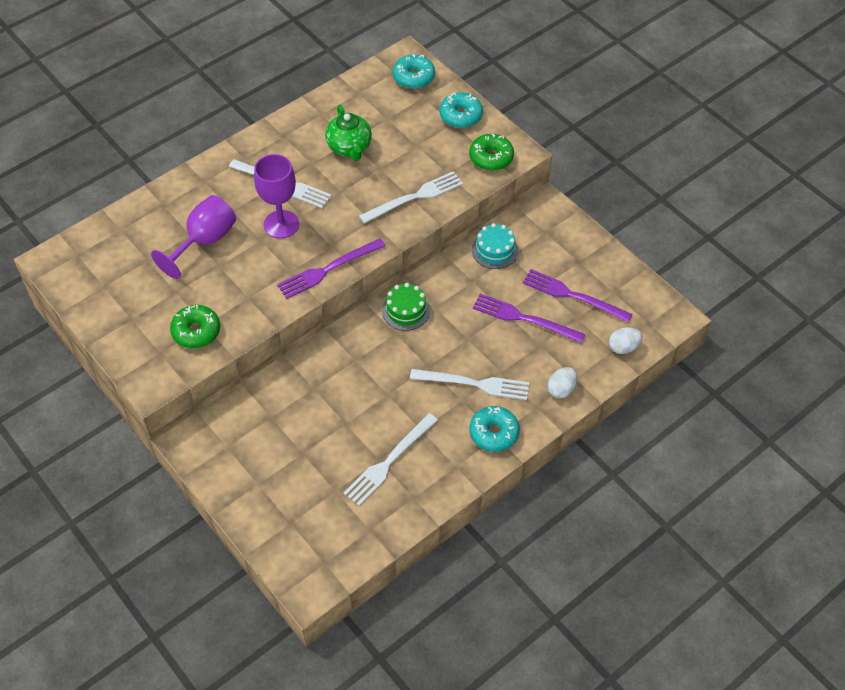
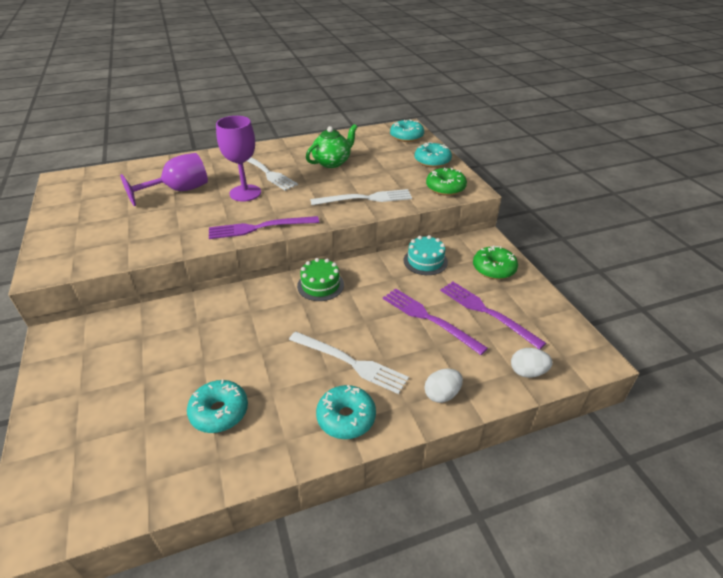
camera: 20 degrees right, 15 degrees down
(196, 331) = (116, 243): green donut -> green donut (494, 269)
(349, 148) = (332, 162): green teapot -> green teapot turned 135 degrees counterclockwise
(389, 461) = (219, 412): white fork -> turquoise donut

